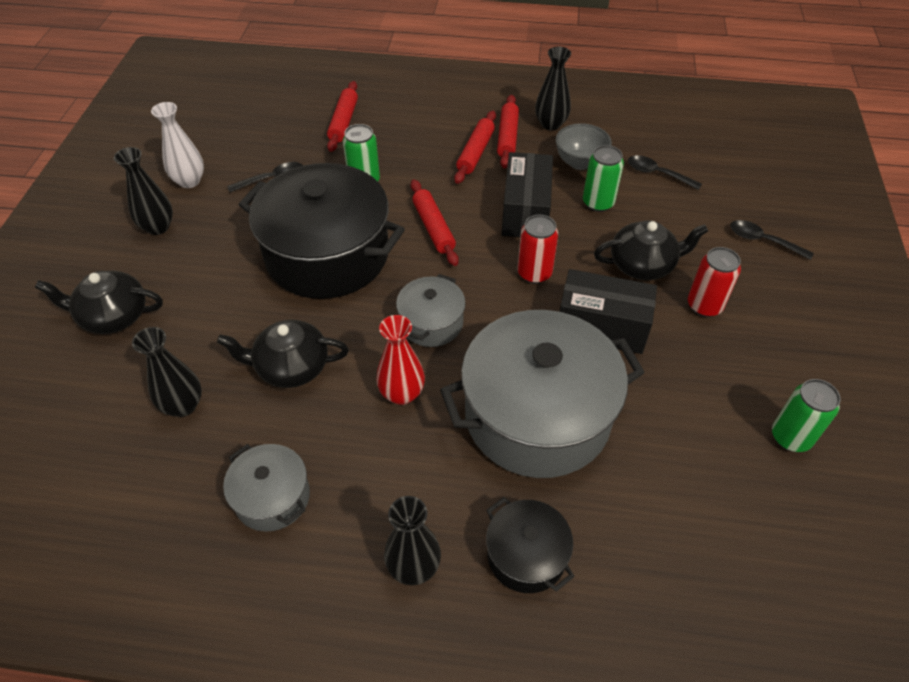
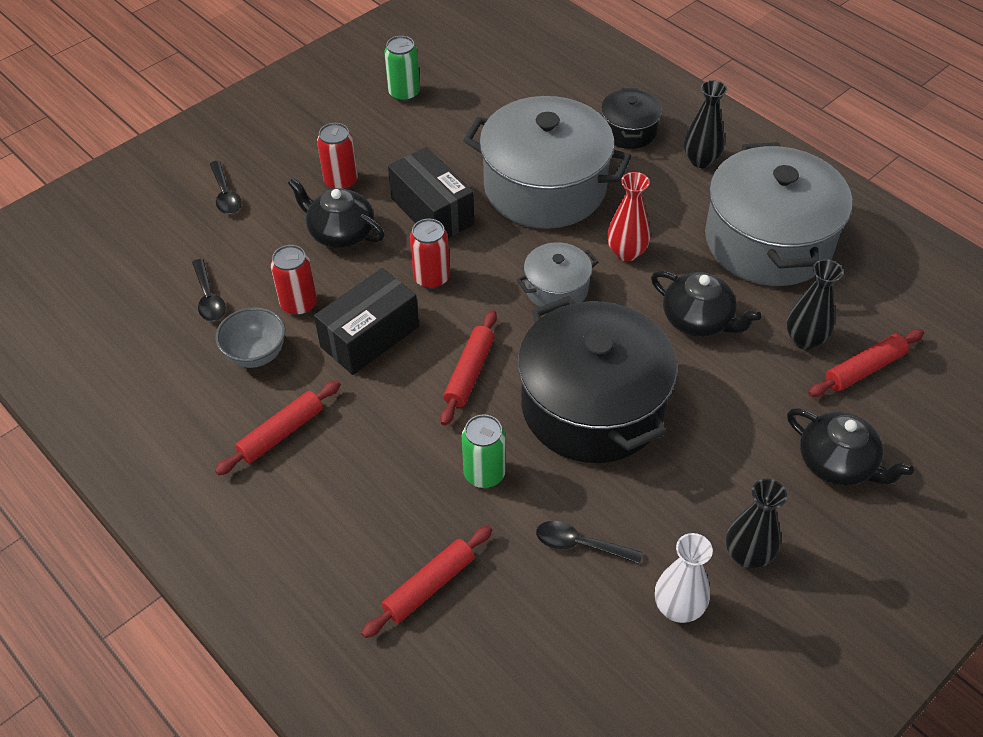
camera: 140 degrees left, 0 degrees up
(272, 497) = (768, 241): grey pot -> grey pot, size x2.09
(475, 153) = (336, 434): red rolling pin -> red rolling pin (864, 369)
(550, 124) = (218, 420): black vase -> none
(598, 203) = (299, 304): green can -> red can

